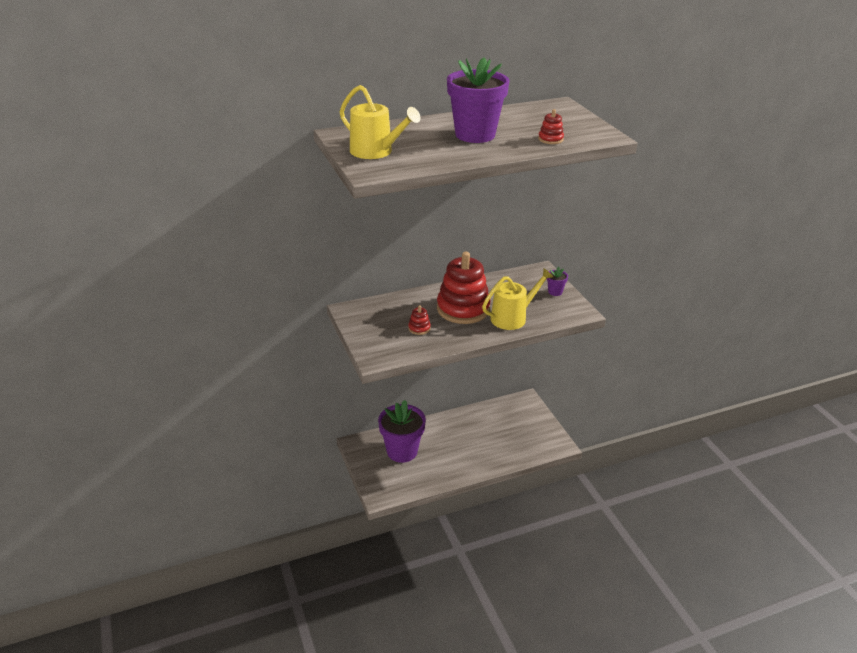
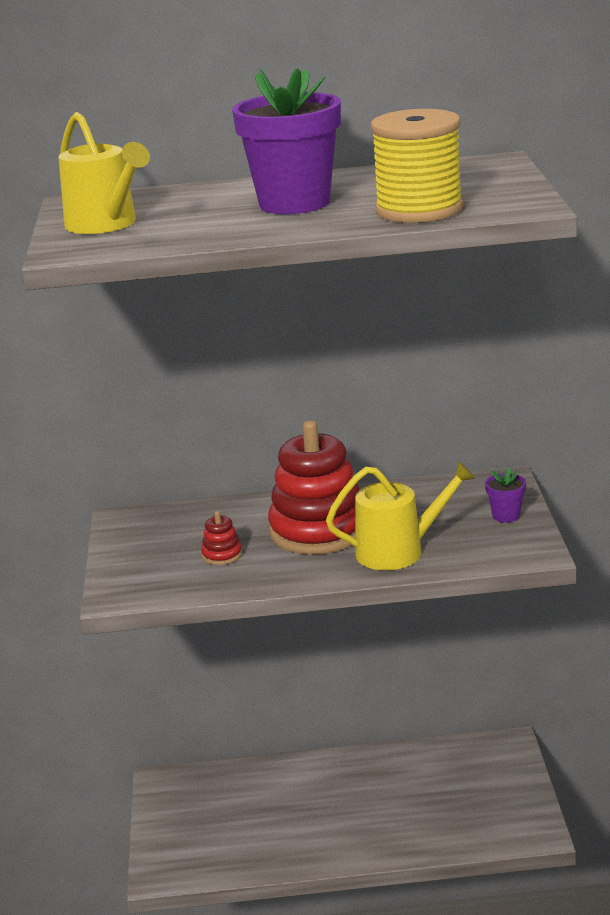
camera: 20 degrees right, 10 degrees down
(402, 451) = (235, 804): purple flower pot -> none
(550, 139) = (419, 210): red stacking toy -> yellow spool

